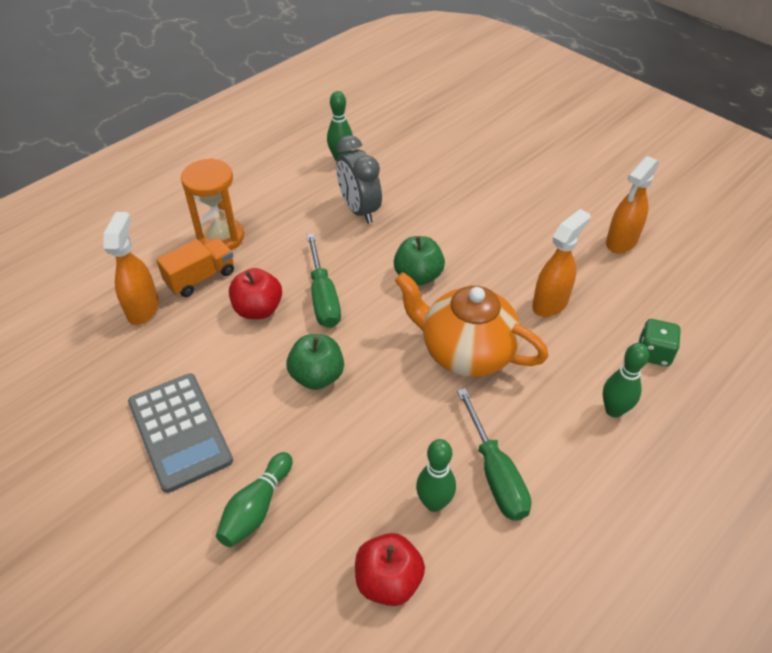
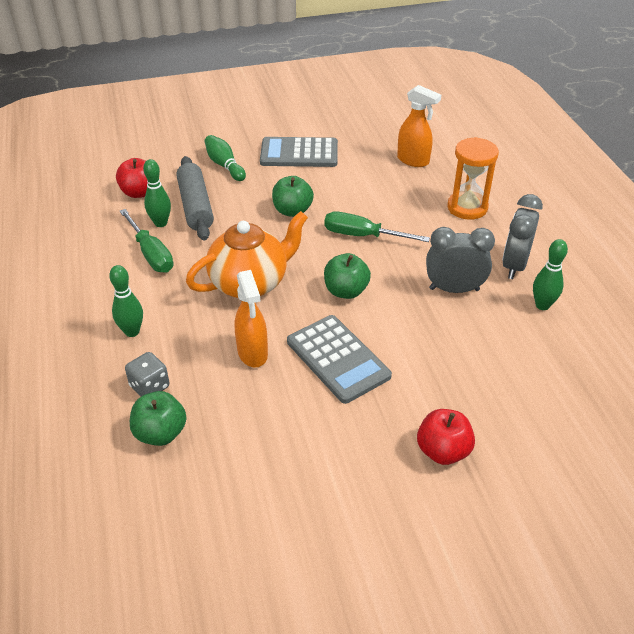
camera: 120 degrees right, 5 degrees down
(201, 278) = (426, 188): orange truck -> none
(258, 309) = (374, 204): red apple -> red apple (443, 451)
(298, 185) = (514, 265): none -> grey clock
(373, 484) = (195, 206): none -> grey rolling pin
(495, 473) = (151, 254): green screwdriver -> green screwdriver turned 135 degrees counterclockwise
(505, 248) = (338, 359): none -> grey calculator
(621, 242) = (280, 451): orange spray bottle -> none
(653, 353) = (149, 386): green dice -> grey dice
(683, 317) = (160, 433): none -> green apple

